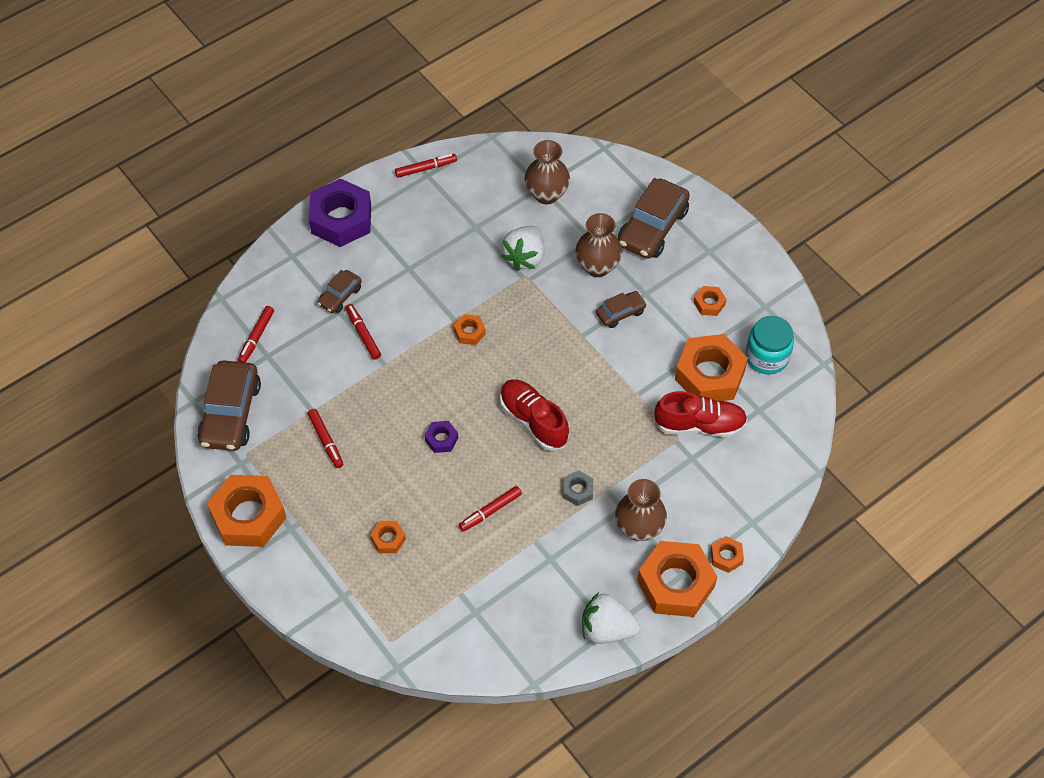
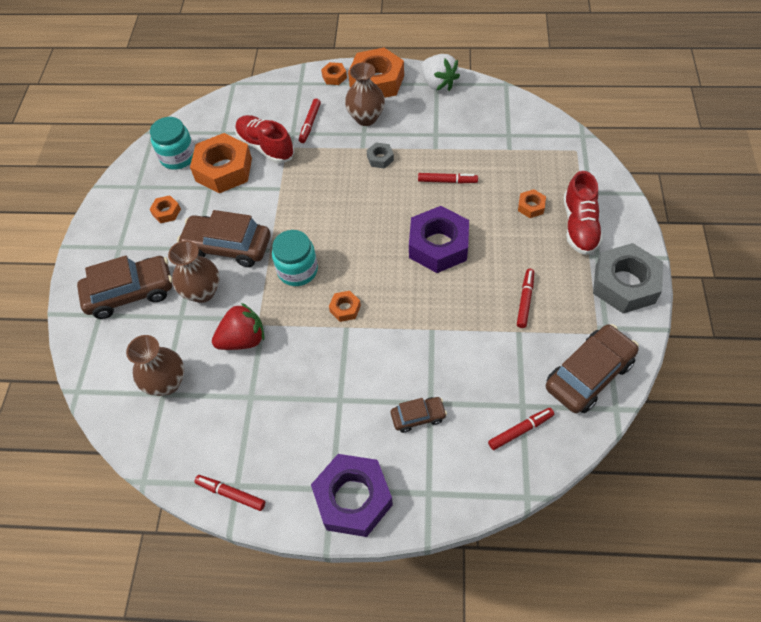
camera: 135 degrees left, 0 degrees up
(249, 516) = (624, 284): orange nut -> grey nut
(363, 334) = (427, 366): red marker -> red marker (310, 123)
(441, 439) = (438, 245): purple nut -> purple nut, size x2.20
(525, 257) = (243, 339): white strawberry -> red strawberry
(533, 420) = (364, 216): red shoe -> red shoe (579, 226)
(540, 335) = (297, 270): none -> turquoise jar
(620, 313) = (228, 247): brown car -> brown car, size x1.90

